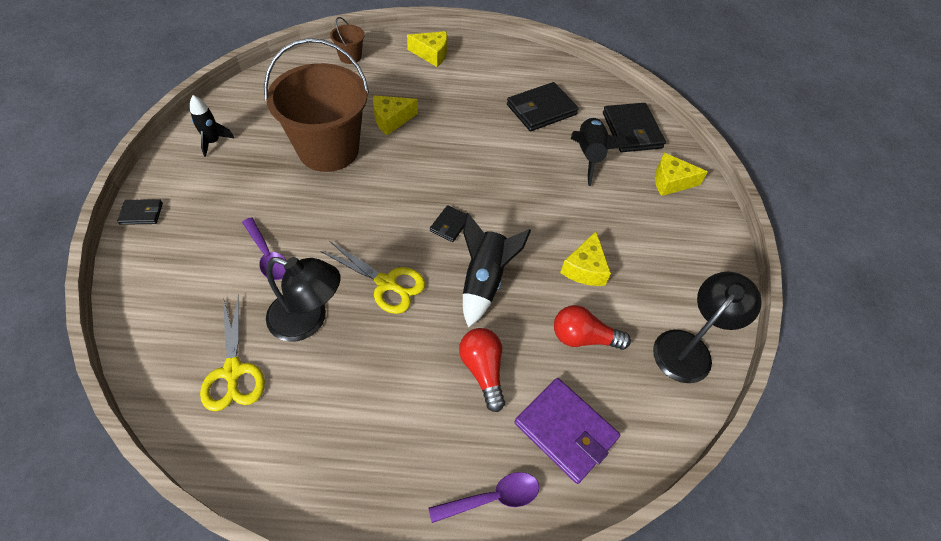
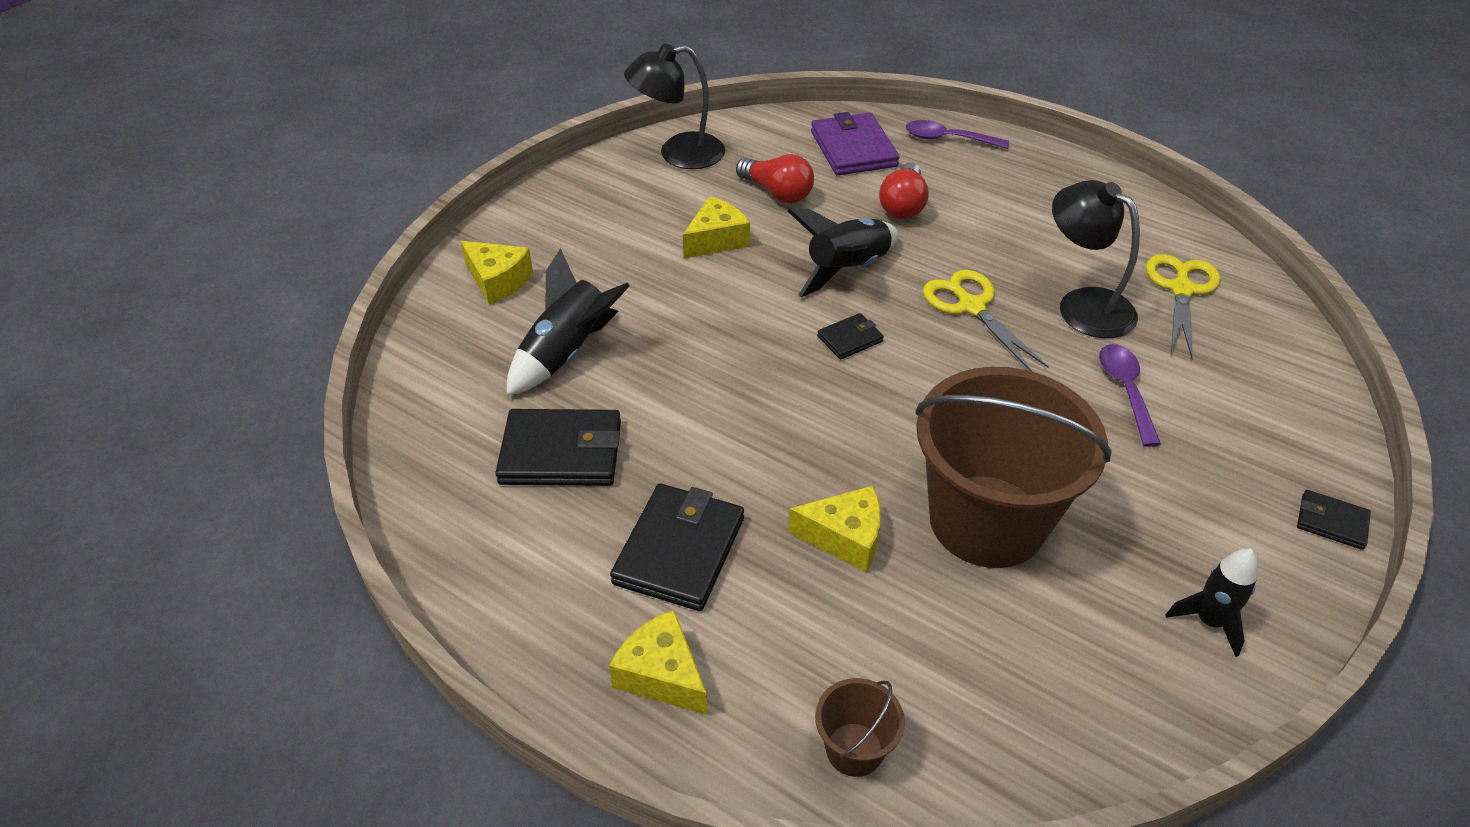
camera: 145 degrees left, 10 degrees down
(632, 130) = (458, 363): black wallet -> black wallet (679, 550)

